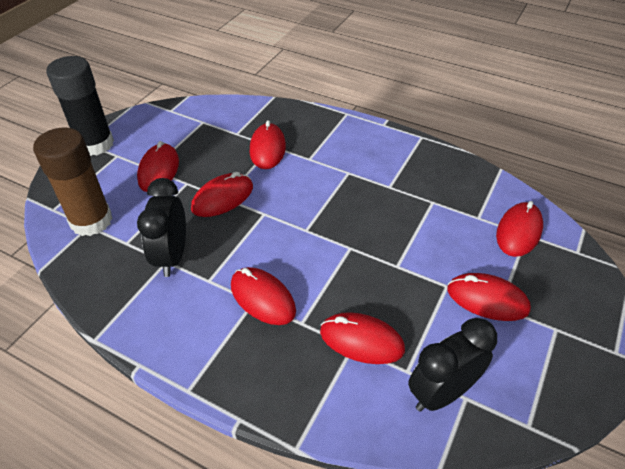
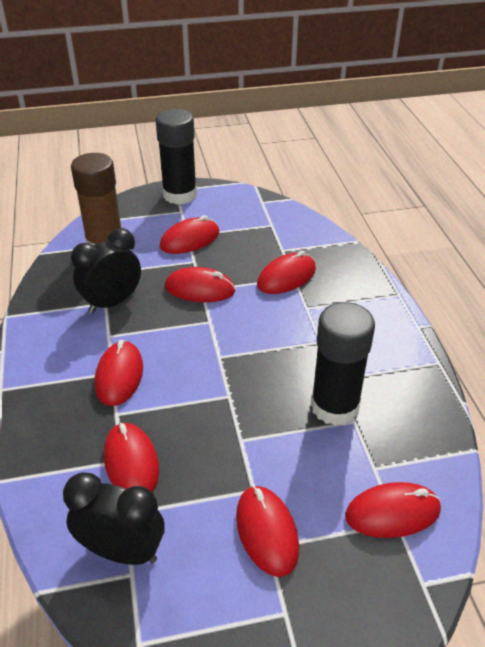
camera: 50 degrees right, 5 degrees down
(412, 202) = (335, 406): none -> black glue stick

